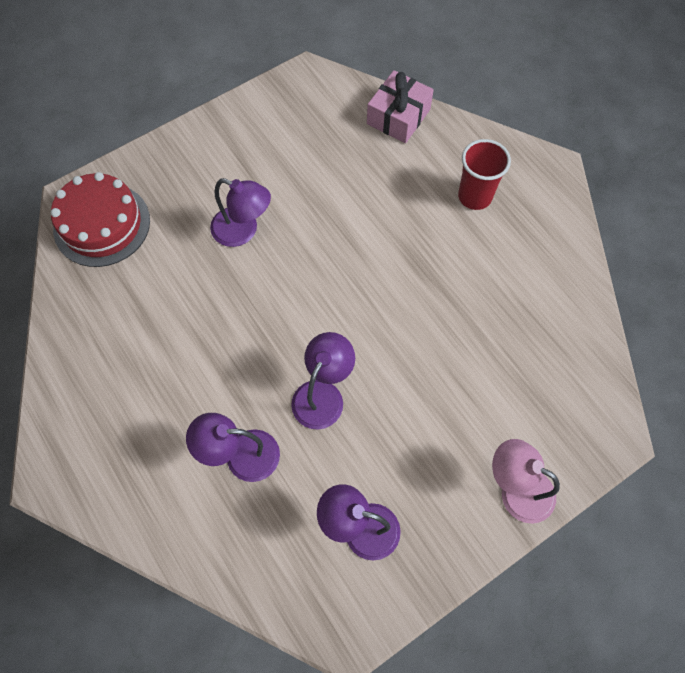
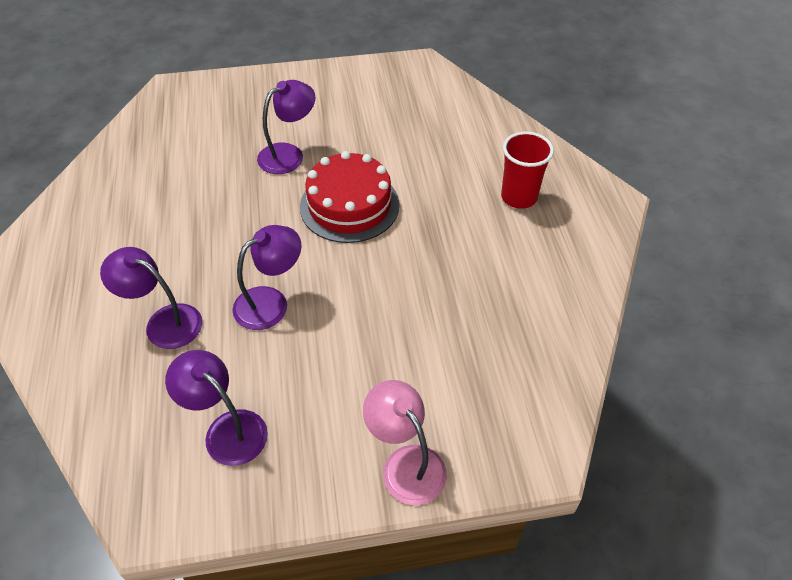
camera: 25 degrees right, 15 degrees down
(102, 224) = (179, 112): red cake -> red cake (349, 205)
(243, 231) = (289, 154): purple lamp -> purple lamp turned 90 degrees counterclockwise
(398, 116) = (483, 116): pink gift -> none

